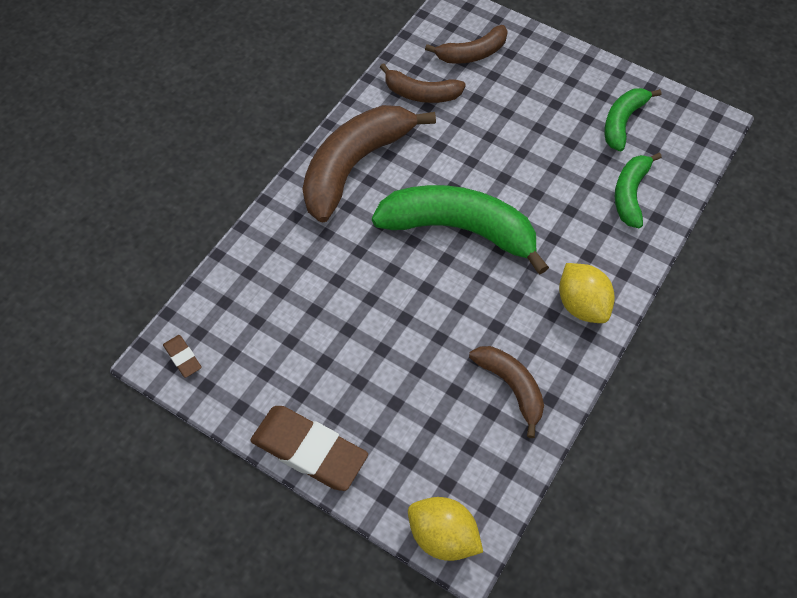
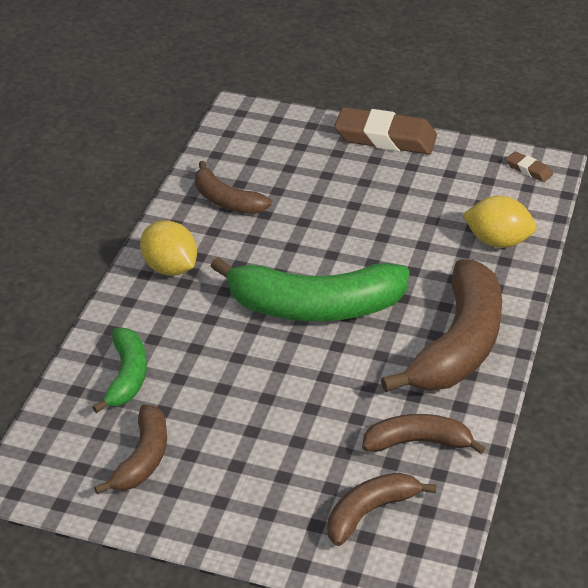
camera: 165 degrees right, 20 degrees down
(443, 535) = (258, 114): yellow lemon -> yellow lemon (497, 241)
(622, 122) = (143, 458): green banana -> brown banana

